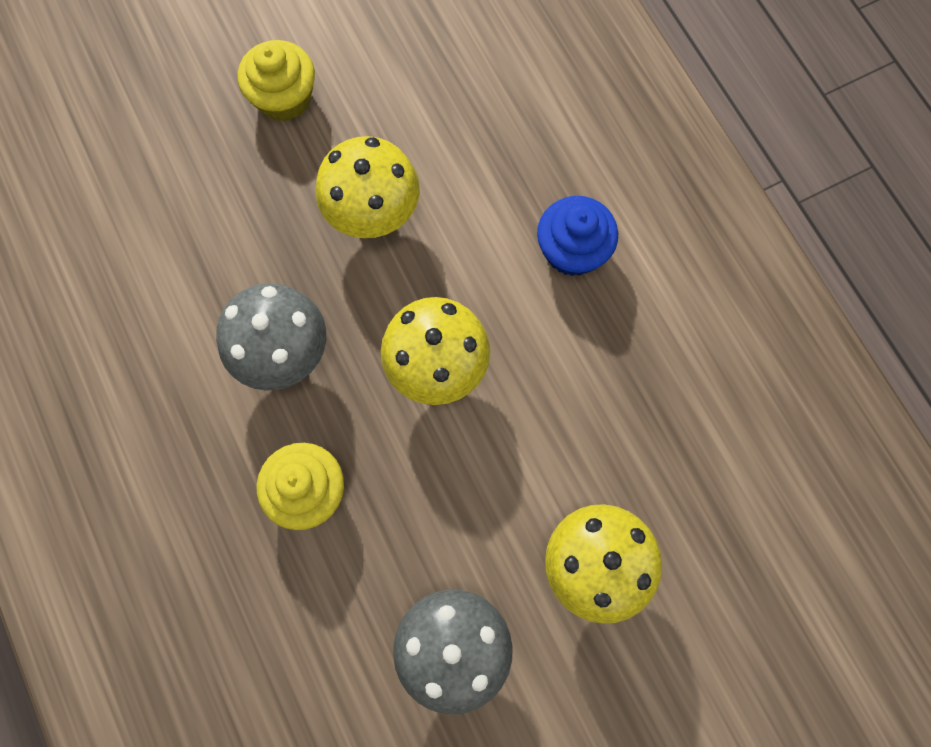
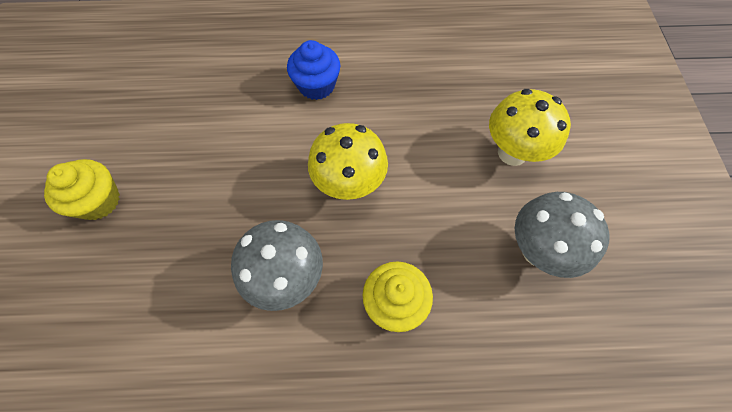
camera: 65 degrees left, 10 degrees down
(373, 216) = (224, 180): yellow mushroom -> none

